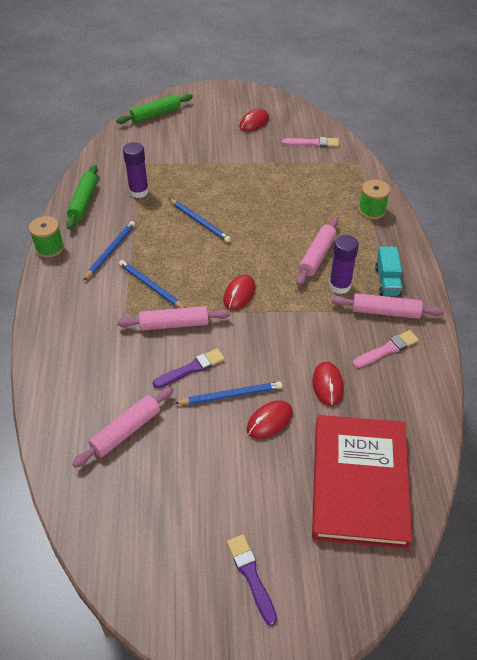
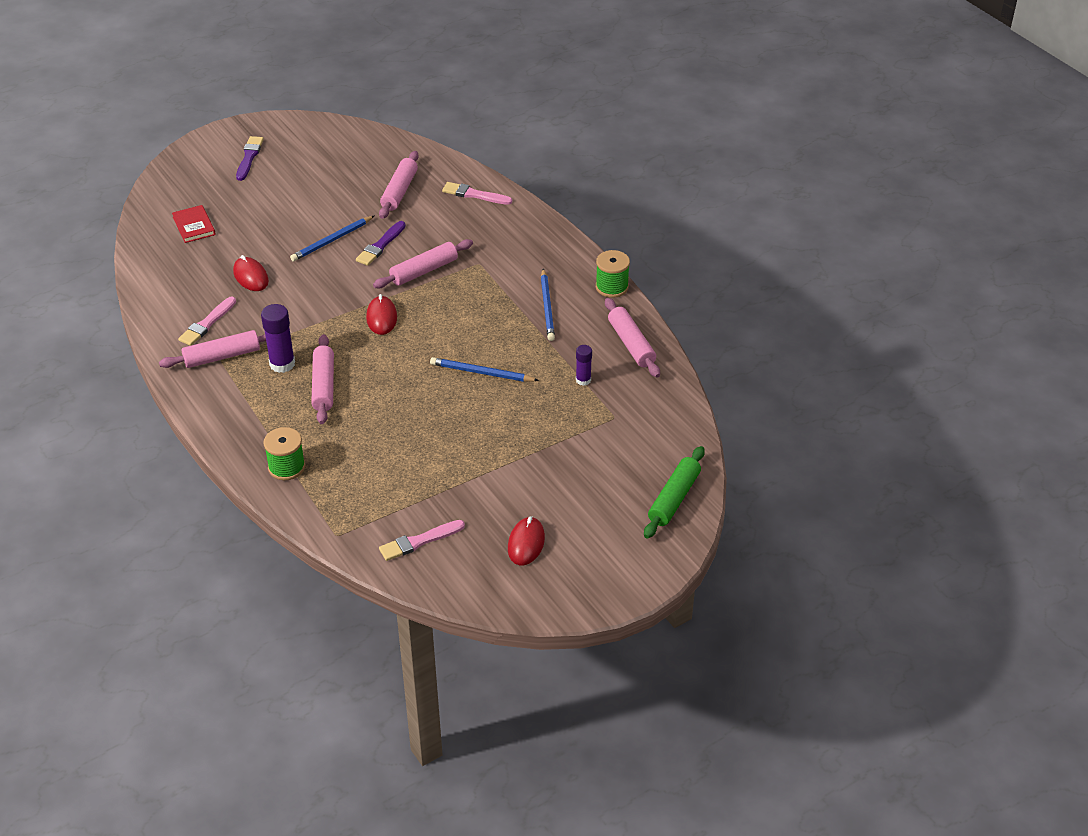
camera: 150 degrees right, 5 degrees down
(62, 391) = (474, 195): none -> pink brush
(84, 202) = (631, 344): green rolling pin -> pink rolling pin
(139, 191) = (583, 380): purple glue stick -> purple glue stick, size x0.60
(151, 286) = (475, 292): blue pencil -> none
(251, 576) = (249, 157): purple brush -> purple brush turned 120 degrees counterclockwise
(269, 421) = (287, 236): red mouse -> none
(359, 482) = (194, 226): red book -> red book, size x0.41
(387, 281) = (232, 387): turquoise truck -> none

